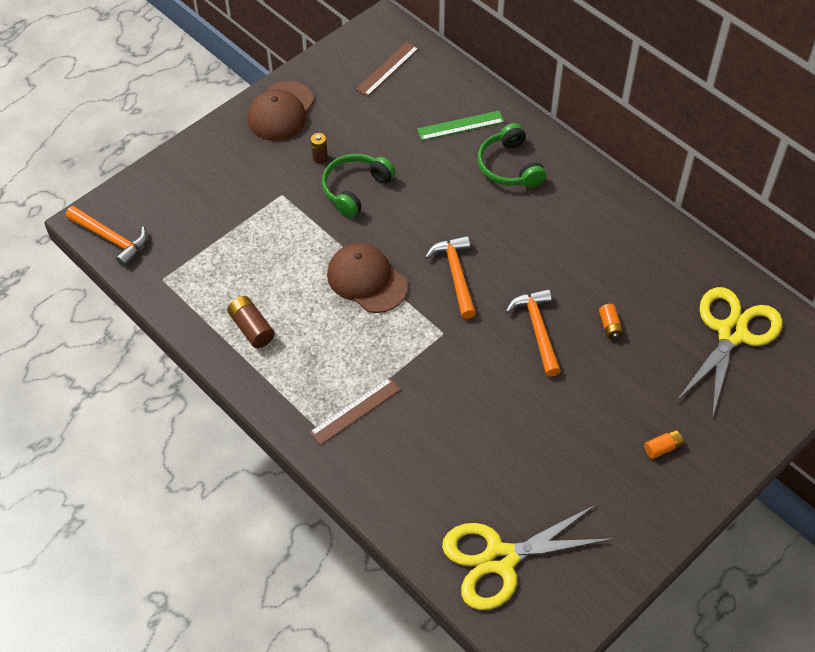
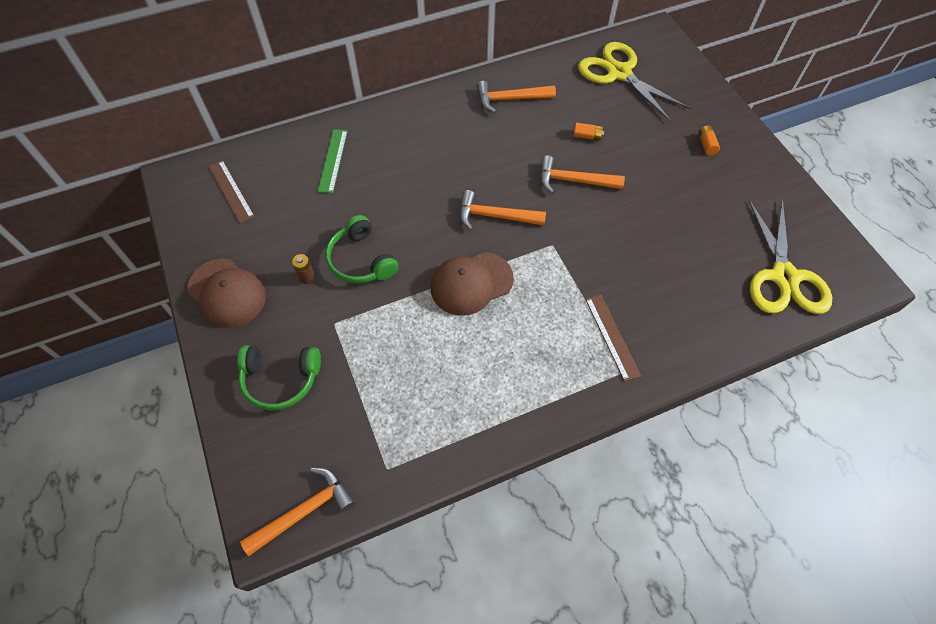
camera: 70 degrees left, 5 degrees up
(252, 328) = (487, 397): brown battery -> none
(509, 166) = (398, 143): green headphones -> green headphones (280, 379)
(626, 241) = (510, 99): none -> orange hammer

